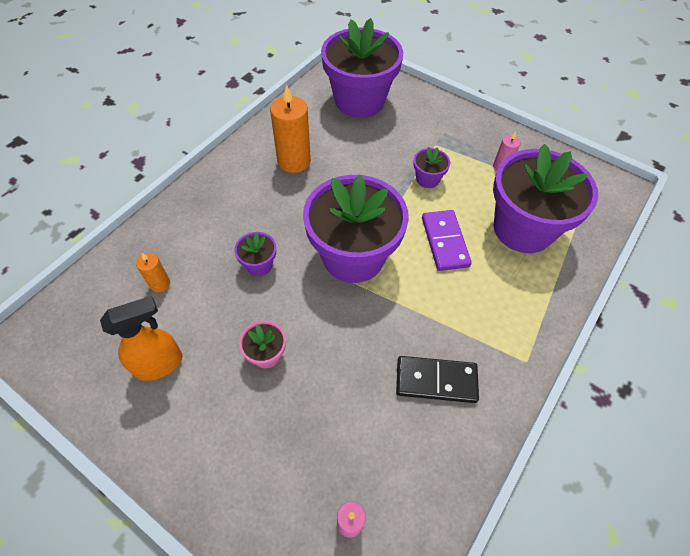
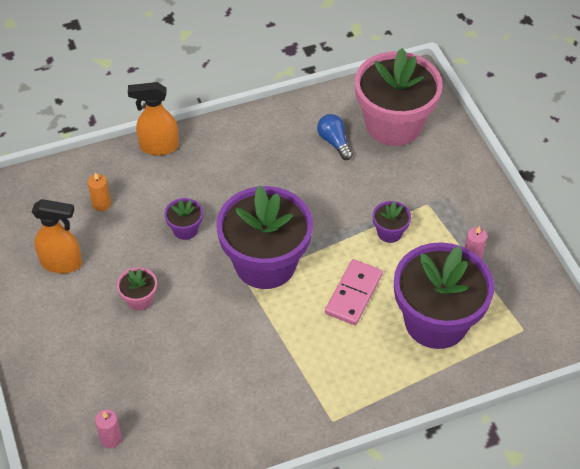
camera: 35 degrees right, 5 degrees down
(178, 206) = (158, 147): none -> orange spray bottle
(294, 161) = (283, 155): orange candle -> none
(326, 133) = (334, 142): none -> blue light bulb
(359, 100) = (393, 124): purple flower pot -> pink flower pot
(436, 381) = (248, 391): black domino -> none
(444, 242) = (353, 294): purple domino -> pink domino

